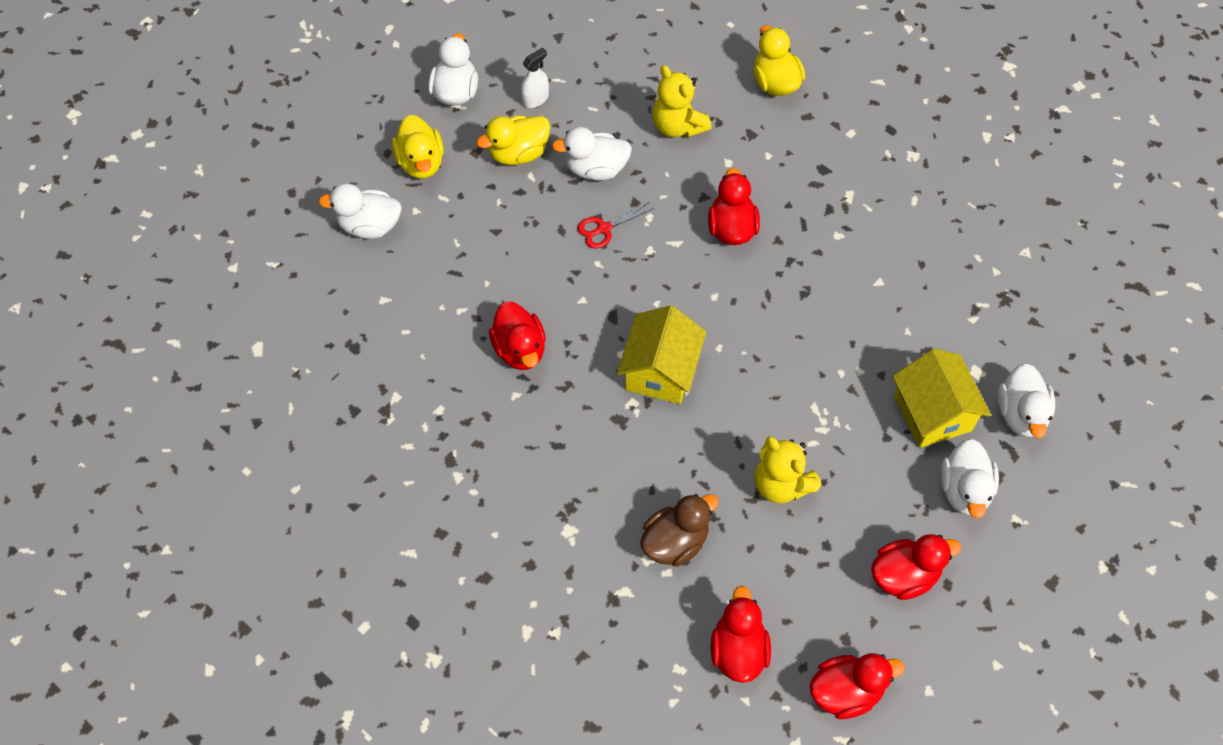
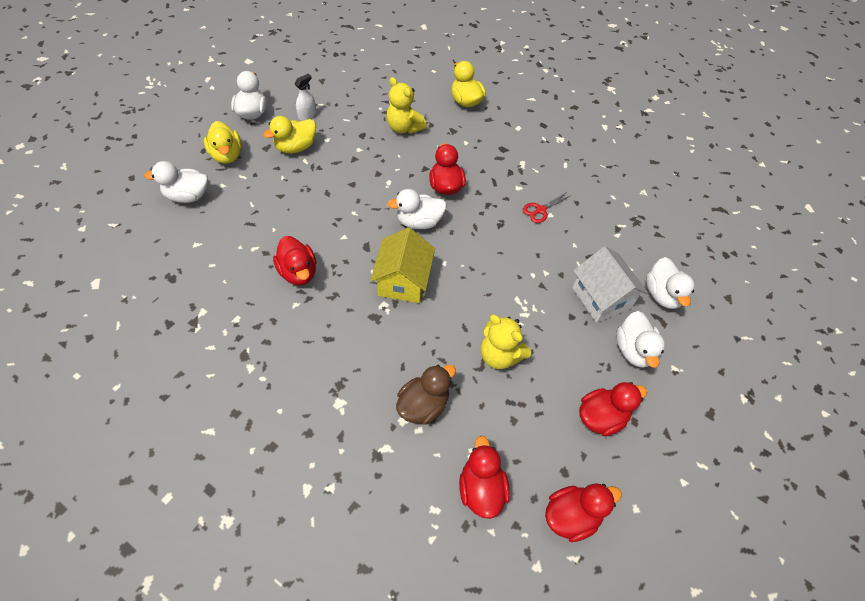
camera: 10 degrees left, 5 degrees down
(595, 168) = (350, 154): white duck -> white duck (419, 222)
(604, 228) = (357, 190): red scissors -> red scissors (540, 210)
(932, 413) = (601, 298): yellow house -> white house

